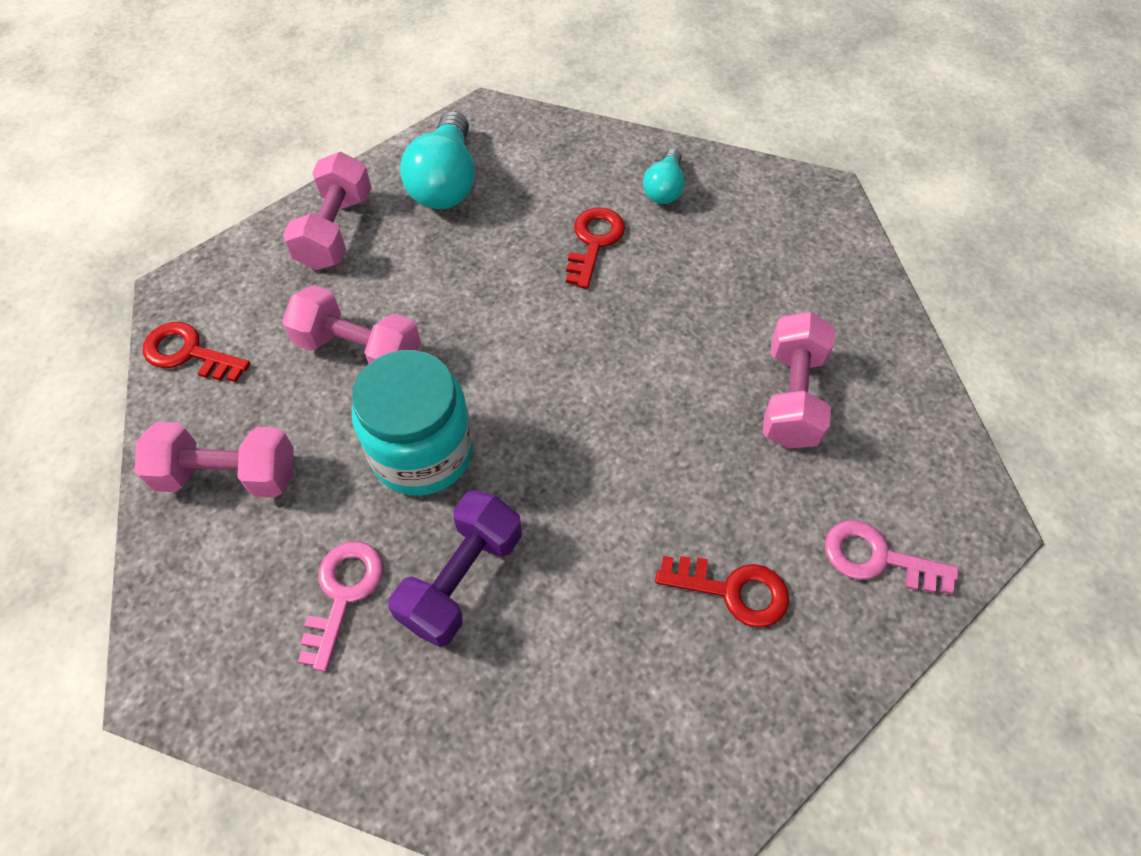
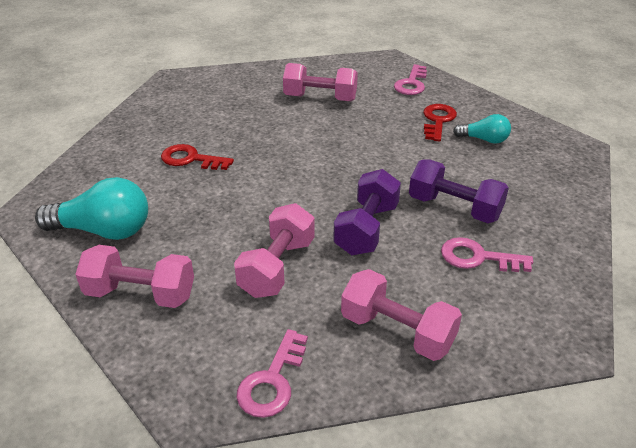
camera: 90 degrees left, 20 degrees down
(189, 353) = (272, 381): red key -> pink key
(228, 475) = (397, 331): pink dumbbell -> pink dumbbell turned 60 degrees counterclockwise
(422, 452) = (366, 229): turquoise jar -> purple dumbbell
(664, 188) = (149, 131): turquoise light bulb -> turquoise light bulb (484, 139)

